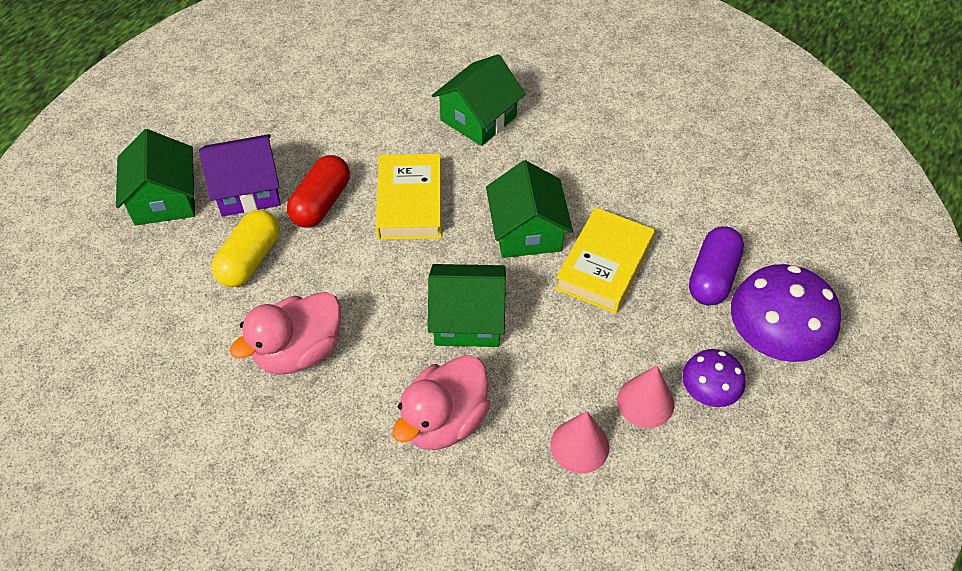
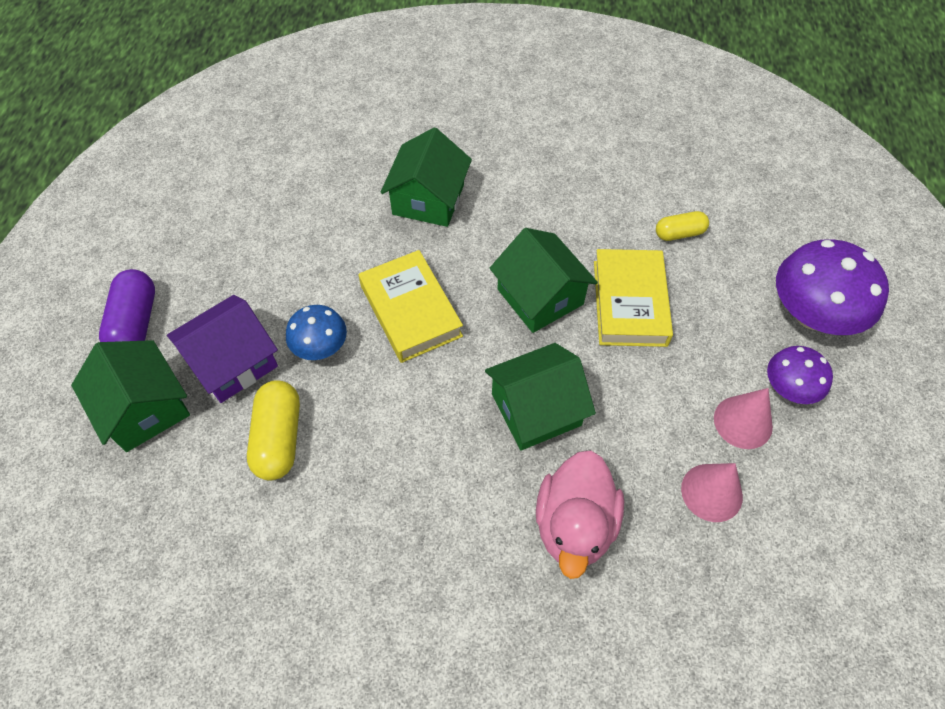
camera: 25 degrees left, 5 degrees up
(299, 351) = (388, 517): pink duck -> none
(321, 203) = (320, 346): red capsule -> blue mushroom
(688, 224) = (679, 233): none -> yellow capsule
(712, 277) = (729, 276): purple capsule -> purple capsule (136, 323)

